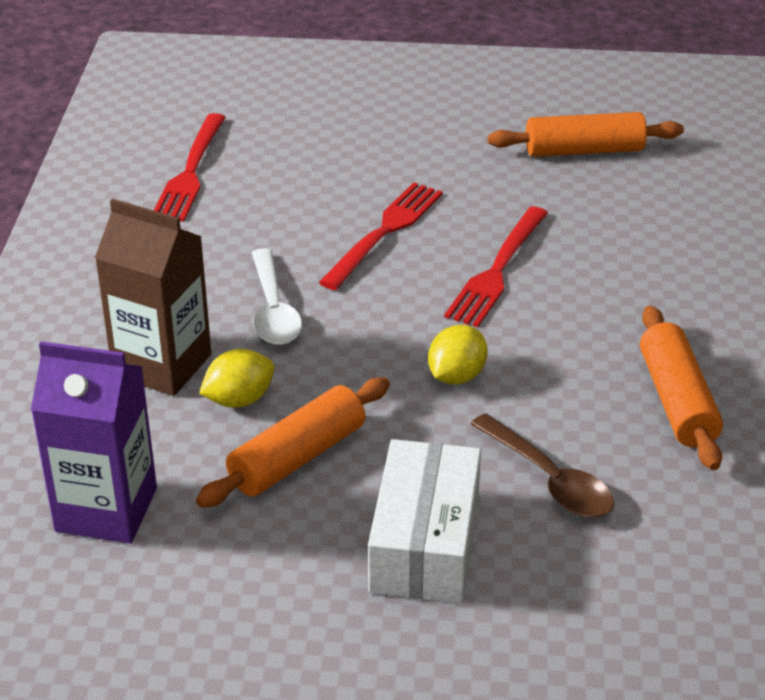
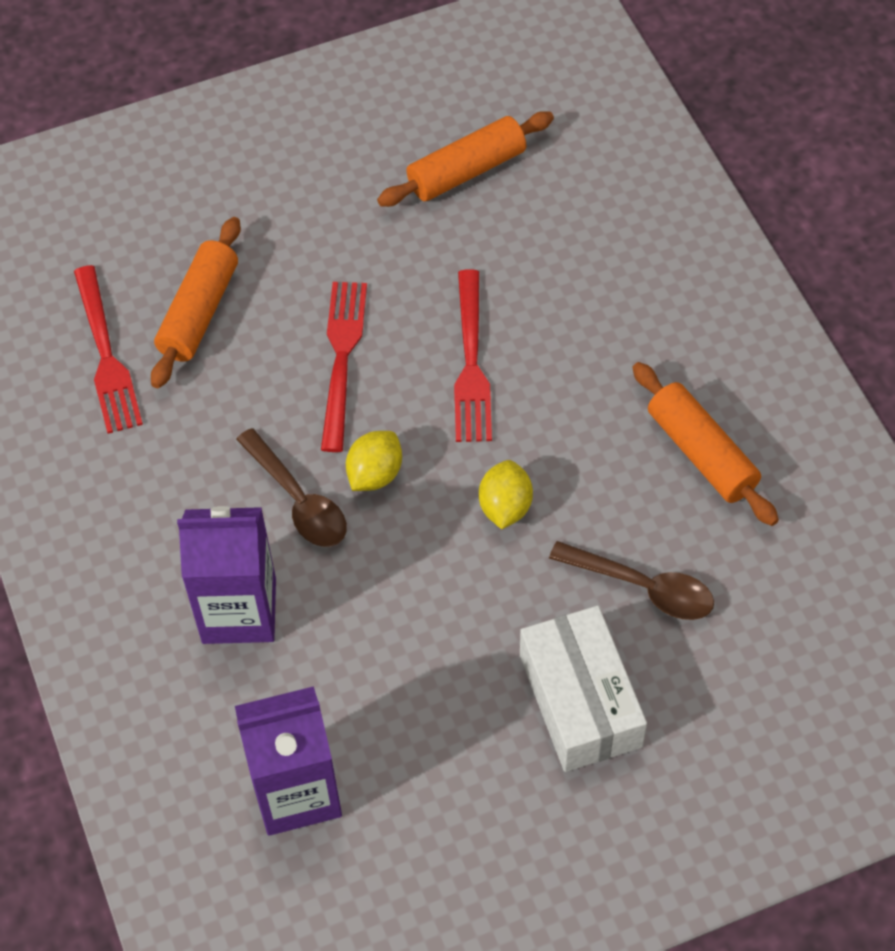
camera: 25 degrees left, 20 degrees up
(162, 365) = (239, 610): brown carton -> purple carton
(239, 400) = (333, 619): yellow lemon -> yellow lemon (375, 474)
(273, 310) = (298, 500): white spoon -> brown spoon
(297, 457) = (423, 660): orange rolling pin -> orange rolling pin (199, 312)

